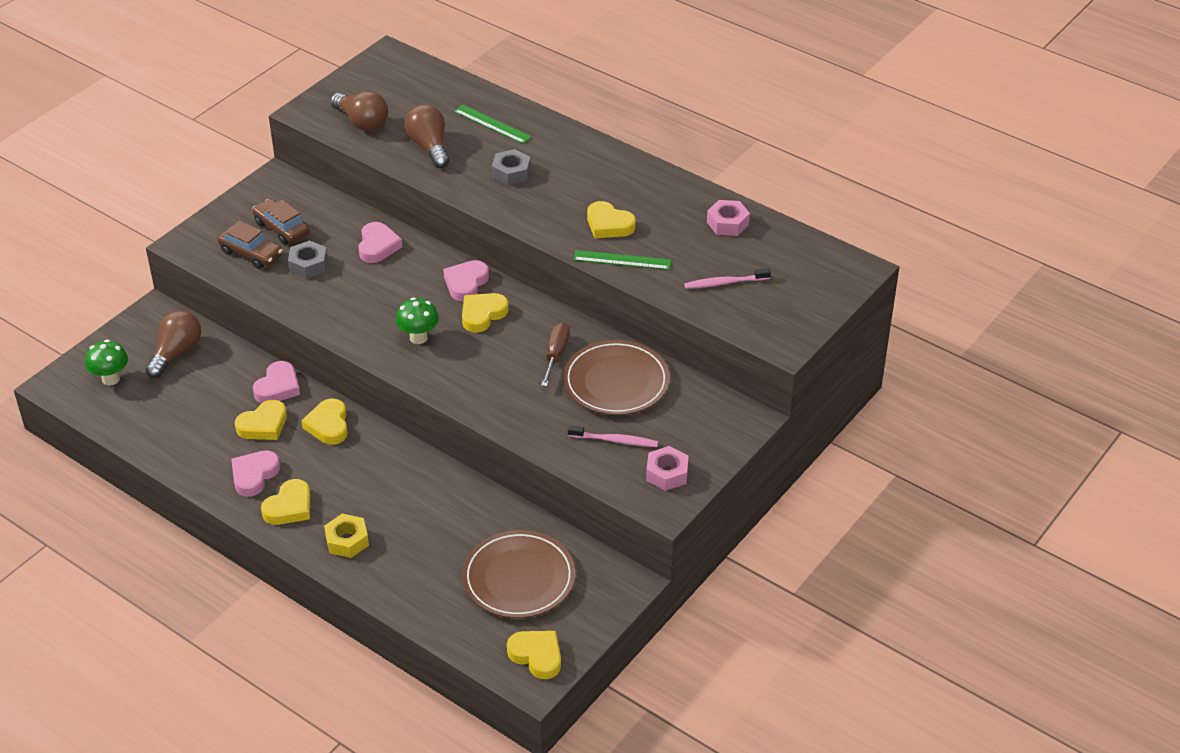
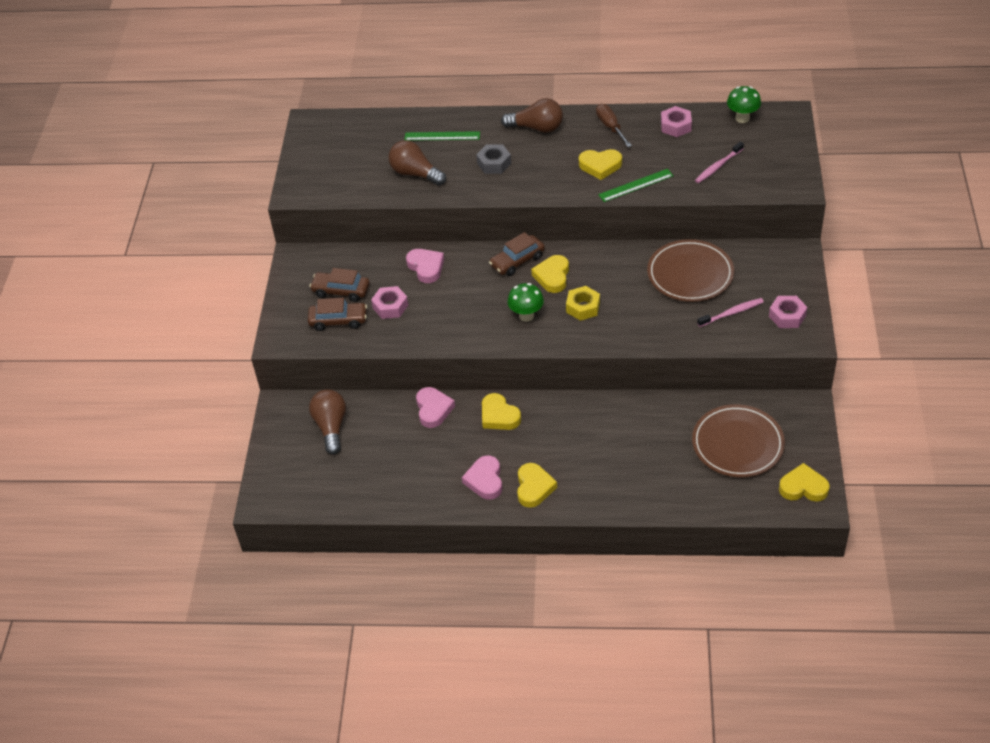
camera: 30 degrees left, 5 degrees up
(111, 379) = (301, 473): green mushroom -> green mushroom (742, 118)
(263, 425) = (452, 442): yellow heart -> none
(308, 265) = (390, 306): grey nut -> pink nut
(347, 541) = (599, 487): yellow nut -> yellow nut (583, 307)
(362, 122) = (345, 180): brown light bulb -> brown light bulb (537, 128)
(466, 283) = (517, 261): pink heart -> brown car
(556, 355) = (631, 277): brown screwdriver -> brown screwdriver (610, 127)

